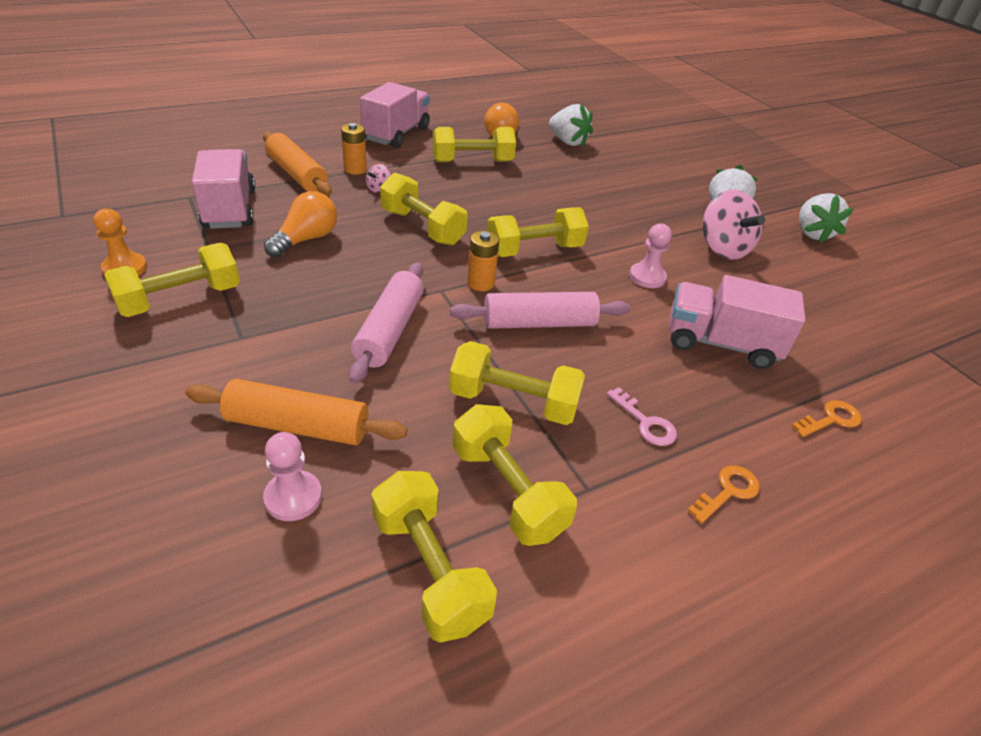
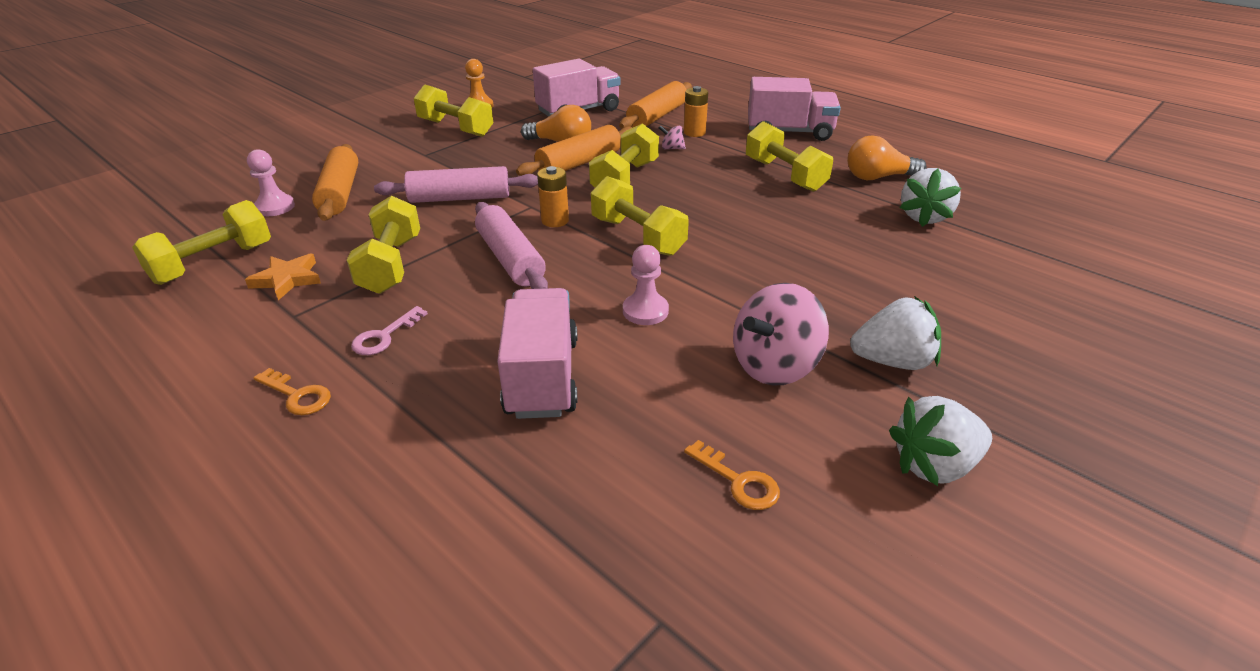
camera: 75 degrees right, 5 degrees down
(367, 241) = (579, 163): none -> orange rolling pin
(507, 491) = (287, 279): yellow dumbbell -> orange star
(831, 419) = (431, 478): orange key -> orange key (738, 481)

